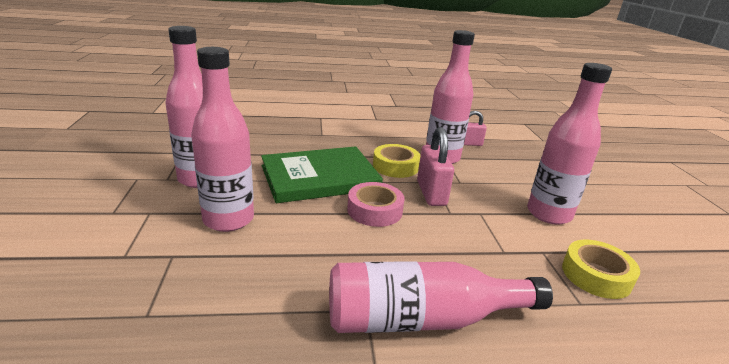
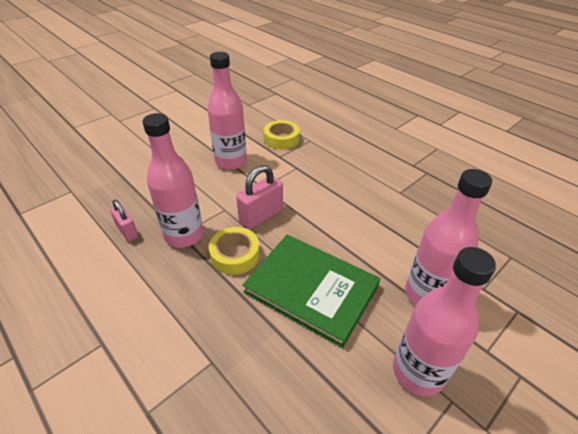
camera: 125 degrees left, 15 degrees up
(374, 210) = (319, 231): pink tape -> none
(422, 319) = (381, 175): pink bottle -> none

